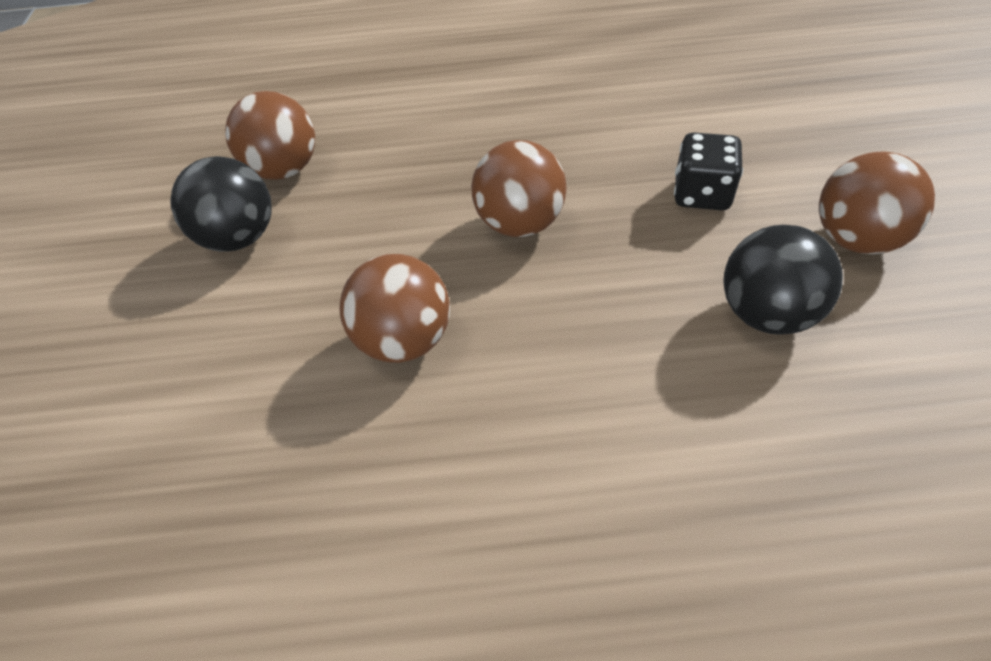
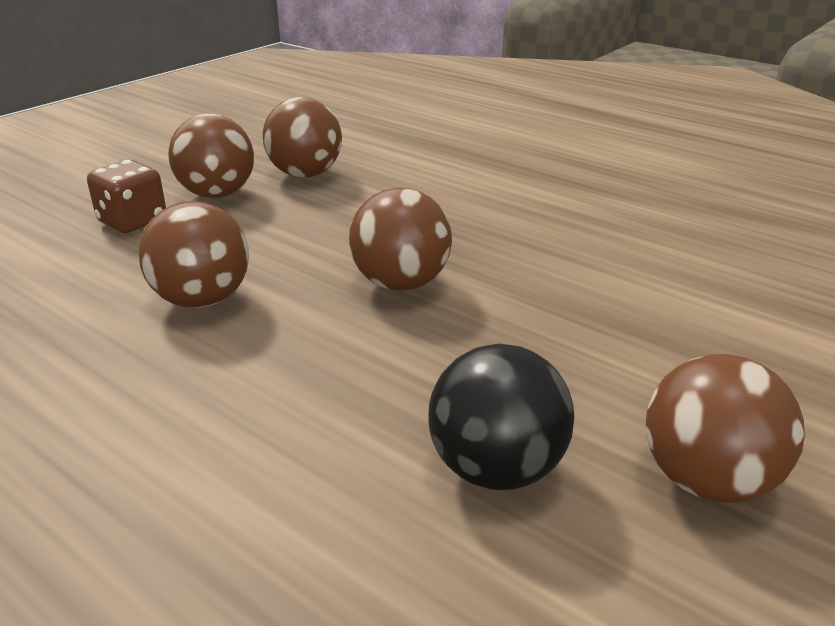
camera: 40 degrees right, 20 degrees down
(208, 315) = (132, 221): none -> brown dice
(239, 238) = (217, 194): black ball -> brown ball
(701, 194) = (595, 351): black dice -> none

